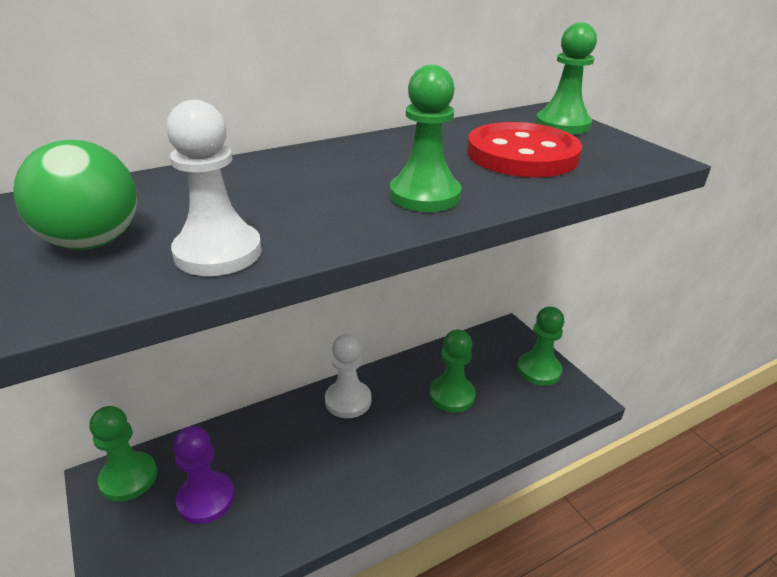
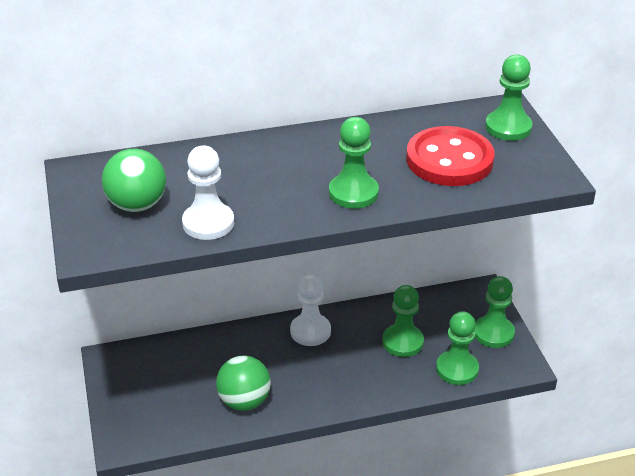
camera: 15 degrees right, 5 degrees up
(129, 478) = (128, 361): green pawn -> green pawn (457, 369)
(206, 498) = (183, 385): purple pawn -> none
(290, 505) = (244, 401): none -> green ball

